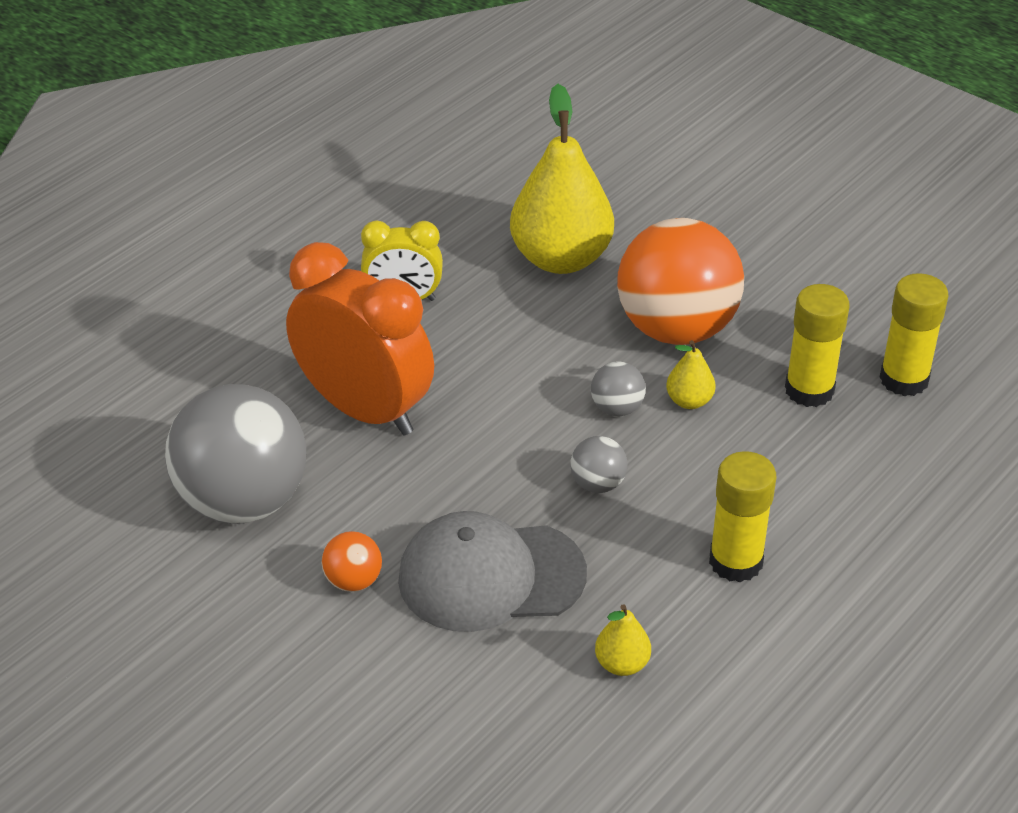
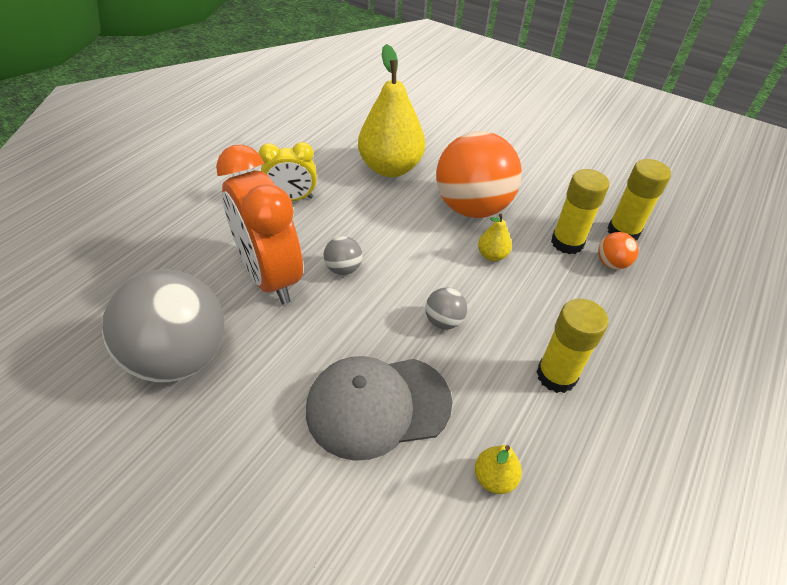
camera: 10 degrees left, 5 degrees up
(353, 581) = (269, 420): orange ball -> orange ball (611, 263)
(364, 410) = (270, 277): orange clock -> orange clock turned 150 degrees counterclockwise
(617, 408) = (445, 264): grey ball -> grey ball (343, 269)

